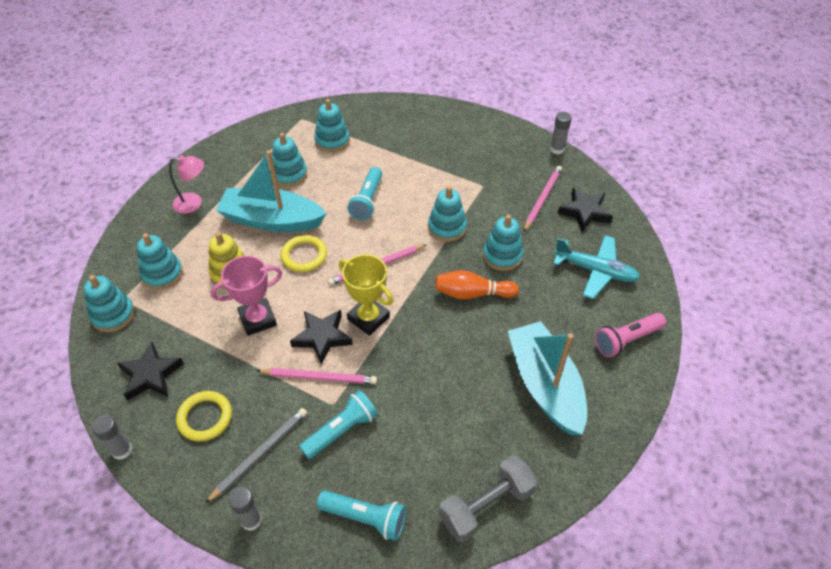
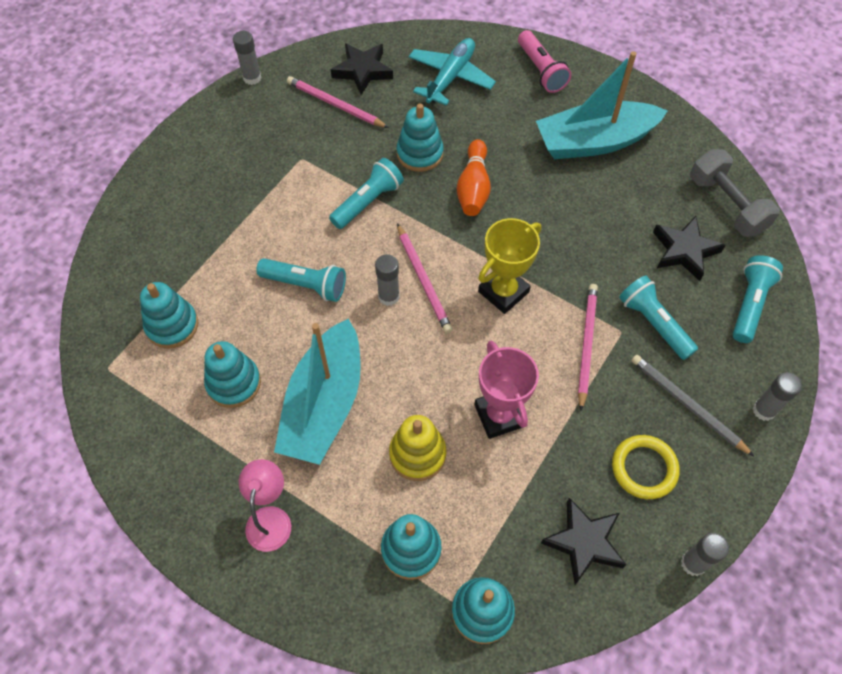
camera: 85 degrees left, 10 degrees up
(304, 256) = (396, 362): yellow ring -> none
(322, 337) = (530, 341): black star -> black star (684, 251)
(360, 247) = (388, 296): none -> grey glue stick
(447, 227) = (368, 202): turquoise stacking toy -> turquoise flashlight

